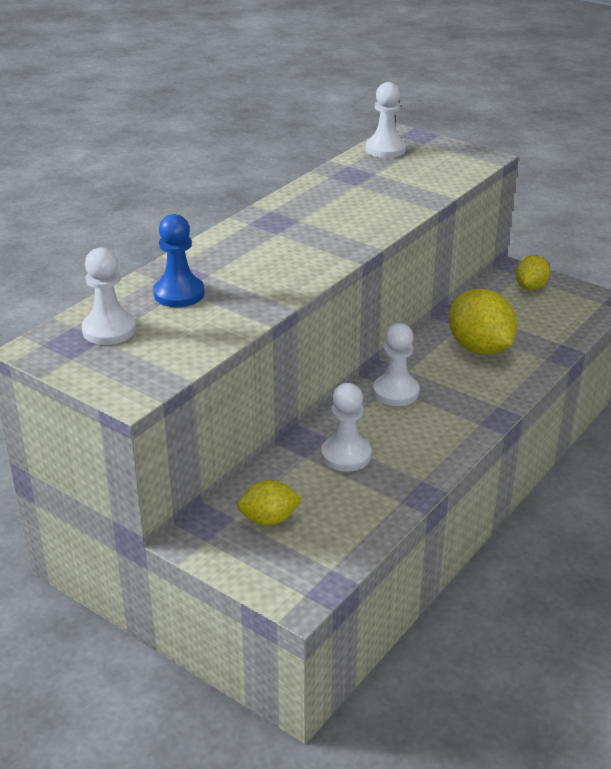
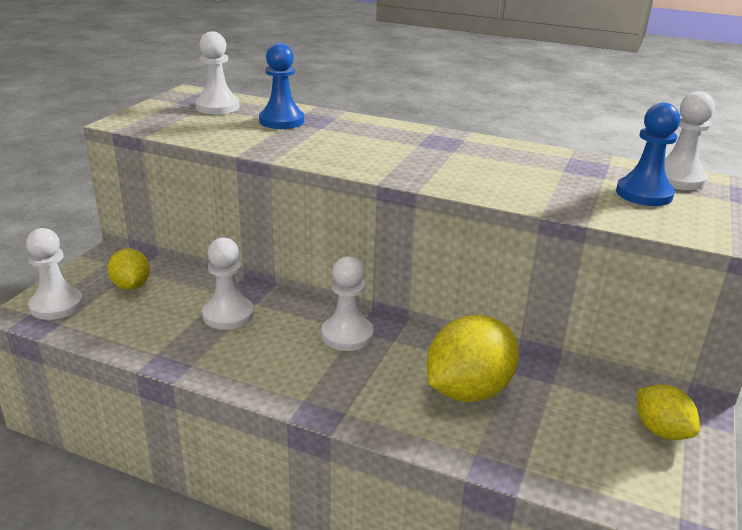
camera: 75 degrees right, 5 degrees down
(294, 574) = (56, 305): none -> white pawn
(409, 167) = (644, 194): none -> blue pawn
(530, 287) = (661, 430): yellow lemon -> yellow lemon turned 45 degrees clockwise

